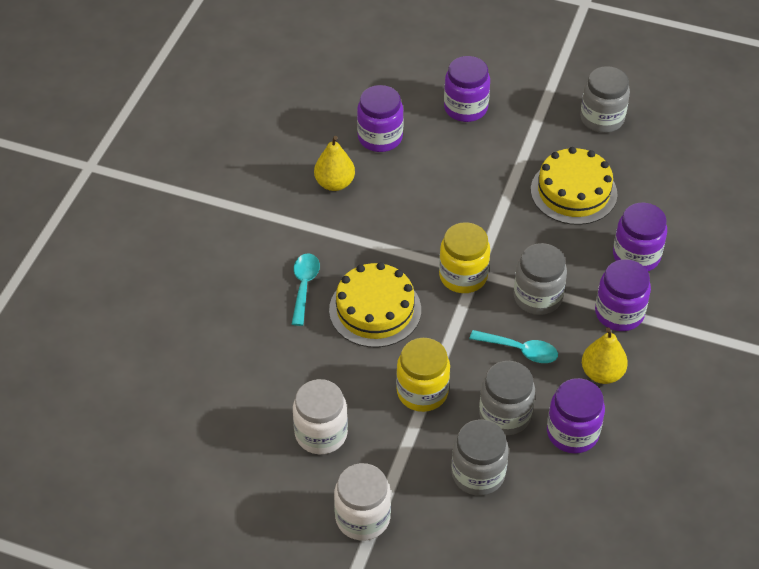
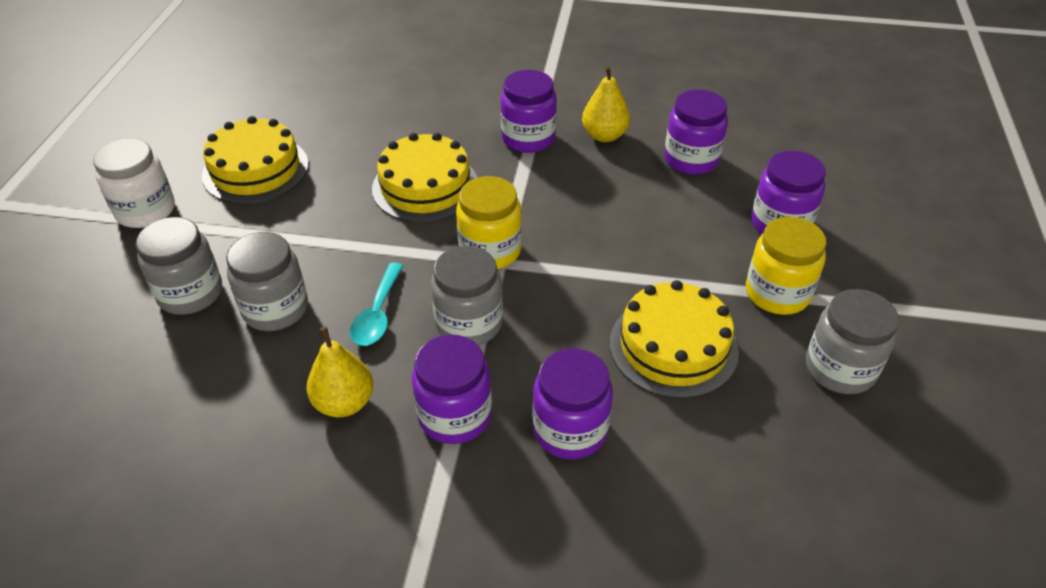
camera: 80 degrees right, 5 degrees down
(304, 286) = (450, 134): turquoise spoon -> none
(321, 433) = (255, 169): white jar -> yellow cake
(422, 392) = (310, 235): yellow jar -> yellow jar (777, 293)
(572, 433) = (245, 378): purple jar -> purple jar (528, 138)

